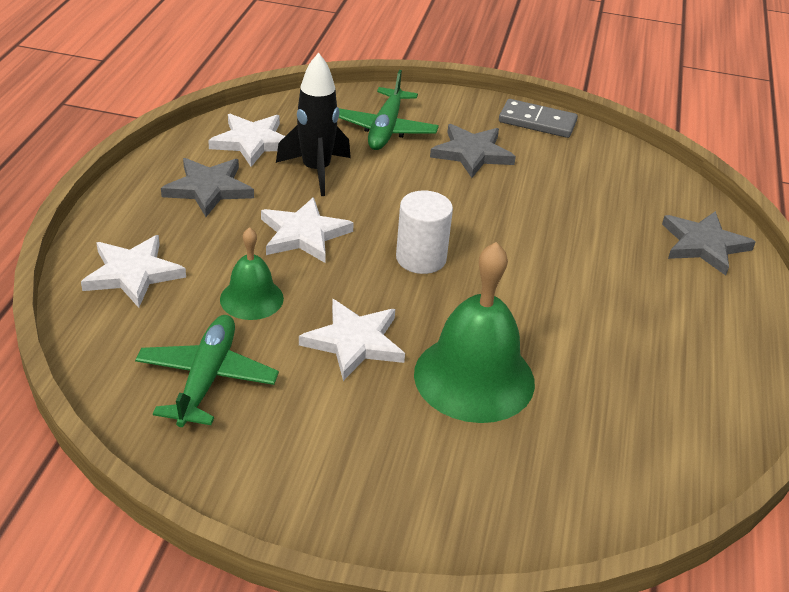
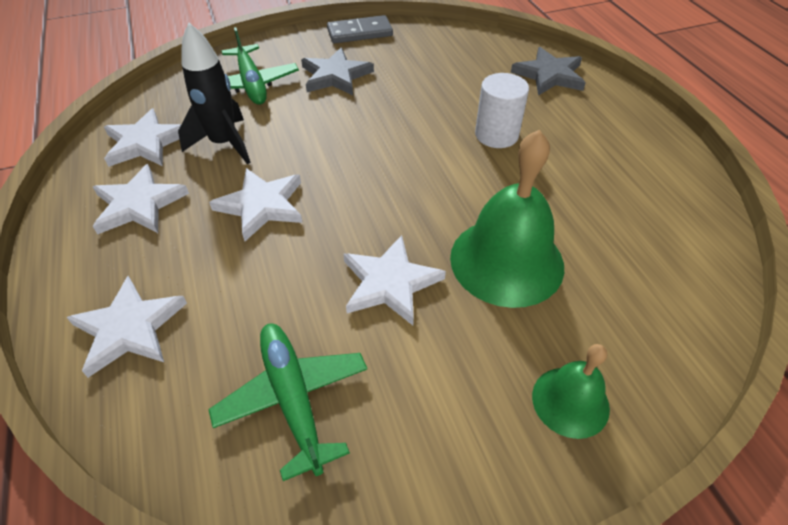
camera: 30 degrees left, 10 degrees up
(209, 189) = (139, 204): grey star -> white star
(251, 298) = (267, 291): green bell -> green bell (570, 401)
(421, 258) = (375, 179): white cylinder -> white cylinder (496, 135)

